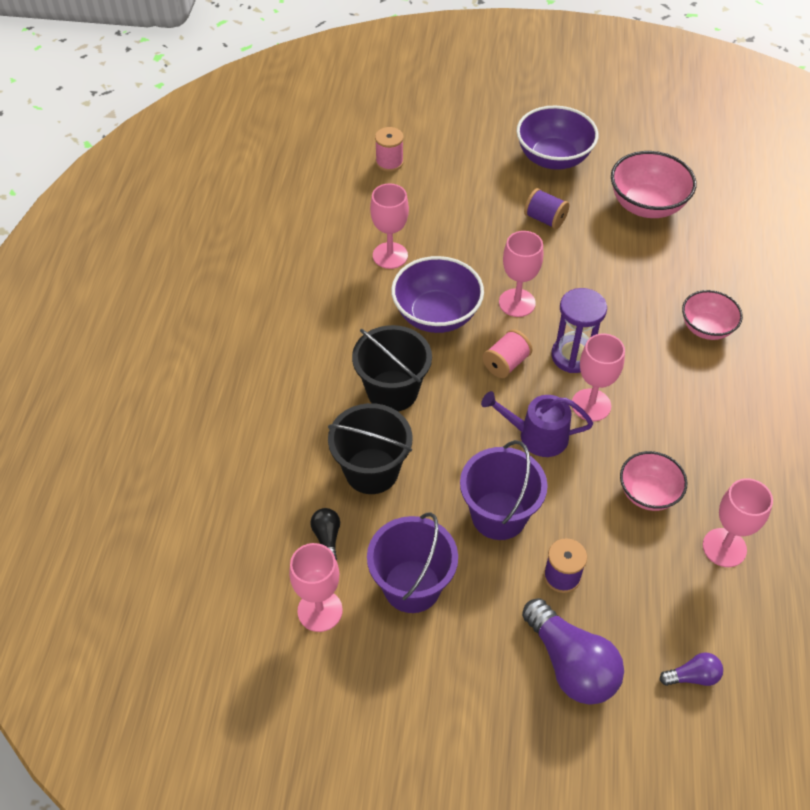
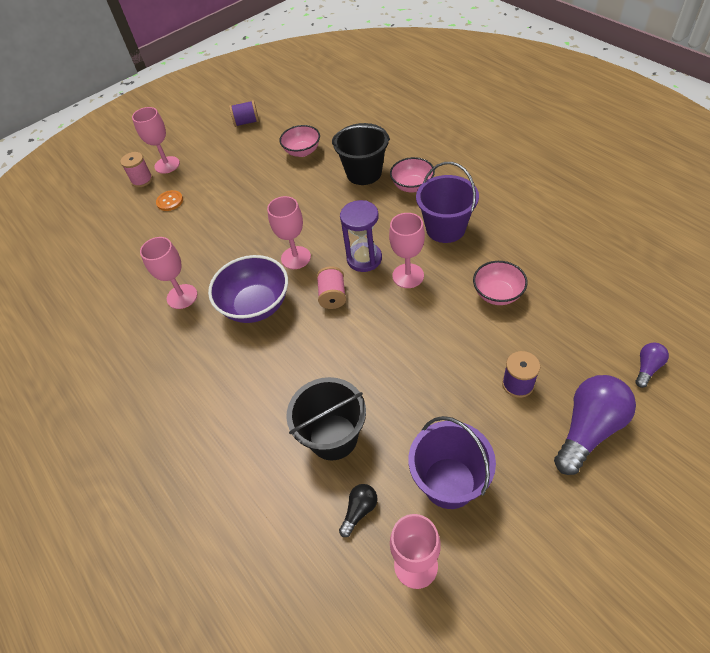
camera: 40 degrees left, 0 degrees up
(327, 538) = (359, 510): black light bulb -> black light bulb turned 90 degrees clockwise
(389, 162) = (115, 244): pink spool -> pink spool (142, 180)
(392, 391) = (284, 375): black bucket -> black bucket (364, 173)
(474, 159) = (170, 201): none -> orange button
(499, 515) = (440, 385): purple bucket -> purple bucket (445, 228)
(537, 436) = (402, 319): purple watering can -> none
(545, 219) = (254, 201): purple spool -> purple spool (246, 122)
(553, 158) = (219, 166): purple bowl -> none
(571, 664) = (589, 429): purple light bulb -> purple light bulb turned 60 degrees counterclockwise
(646, 205) = (302, 151): pink bowl -> pink bowl, size x0.64
(724, 547) = (568, 285): pink goblet -> pink goblet (167, 165)

